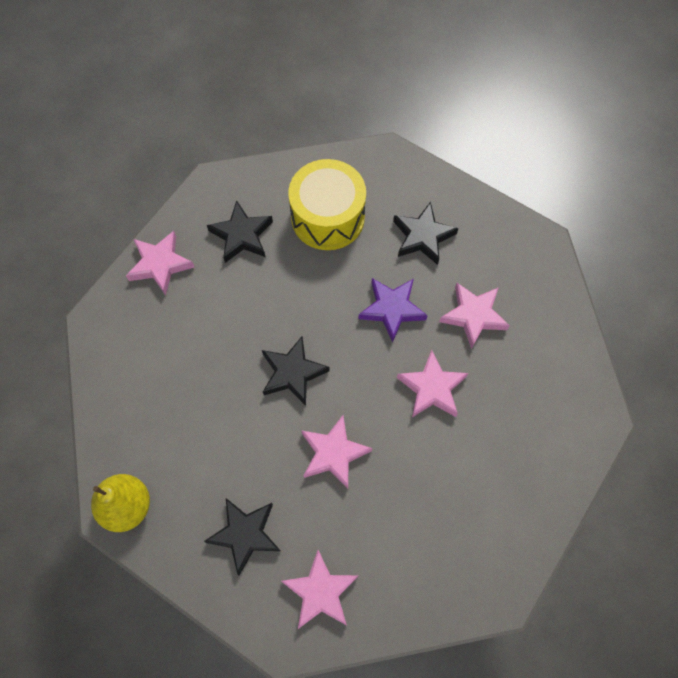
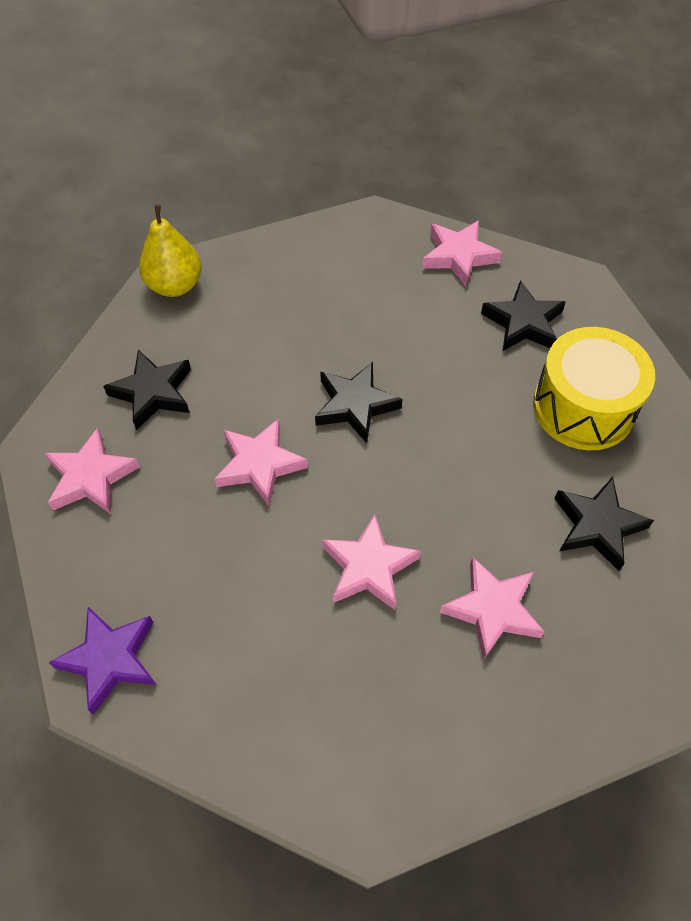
camera: 80 degrees right, 10 degrees down
(392, 309) = (472, 502): purple star -> purple star (110, 659)

